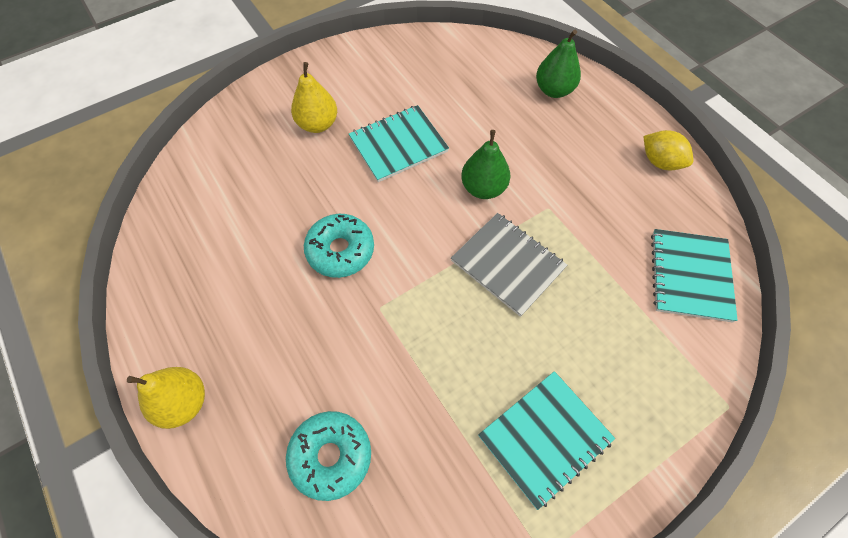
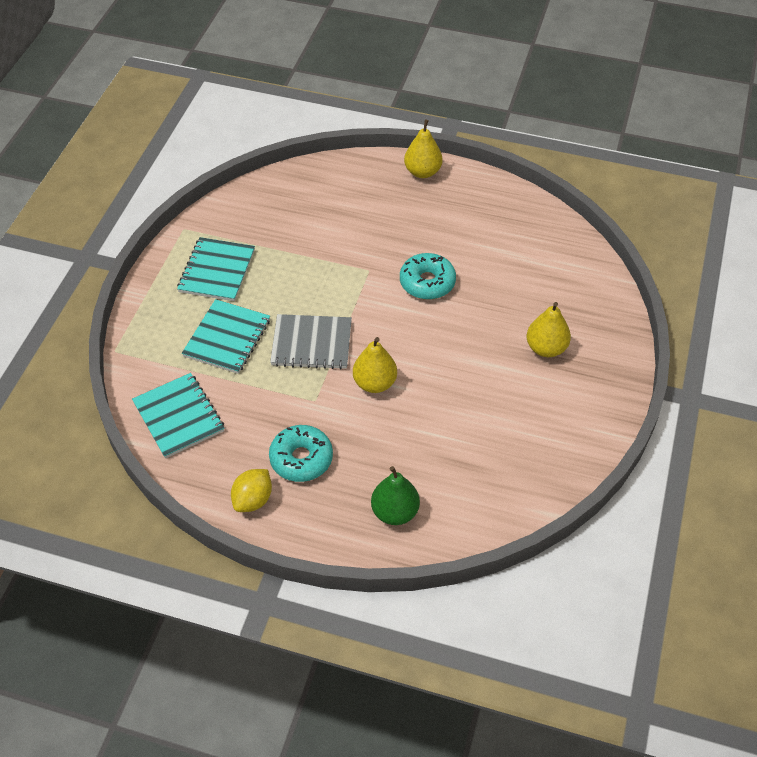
camera: 140 degrees right, 10 degrees down
(331, 456) = (324, 199): turquoise donut -> turquoise donut (301, 459)
(398, 145) = (470, 373): turquoise notebook -> turquoise notebook (227, 338)
(483, 188) = (374, 383): green pear -> yellow pear
(660, 162) = (253, 500): yellow lemon -> yellow lemon turned 60 degrees counterclockwise

